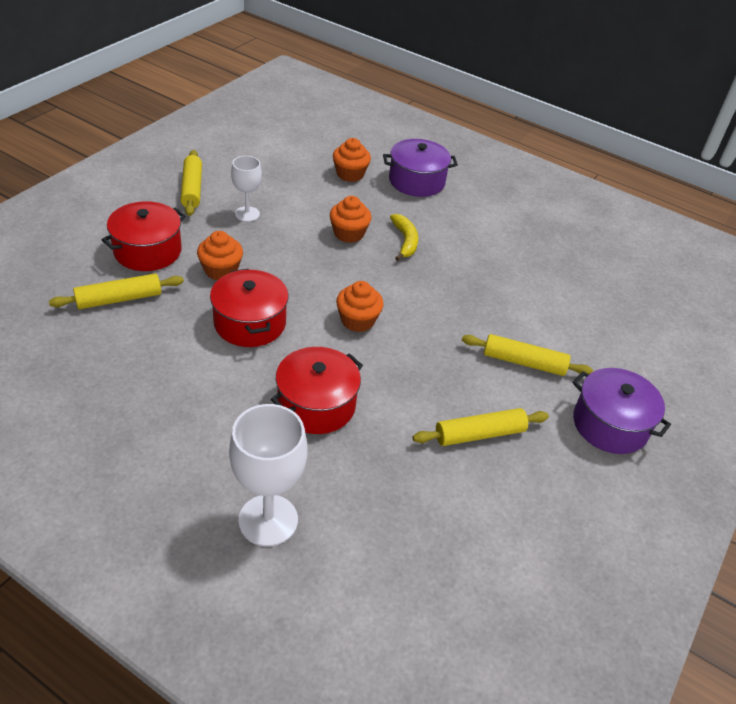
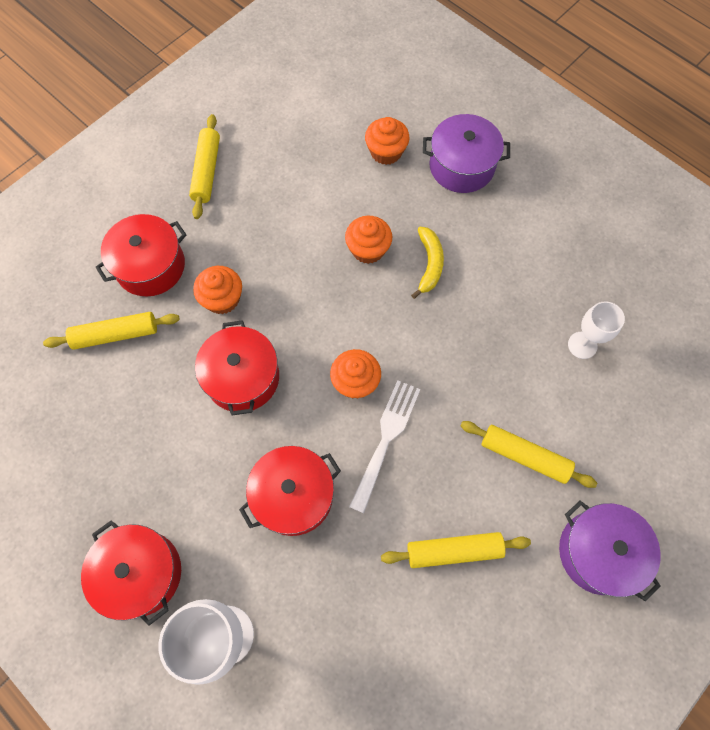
camera: 15 degrees right, 25 degrees up
(169, 477) = (141, 573): none -> red pot
(247, 214) = (261, 213): white goblet -> white goblet (582, 345)
(395, 358) = (386, 439): none -> white fork

